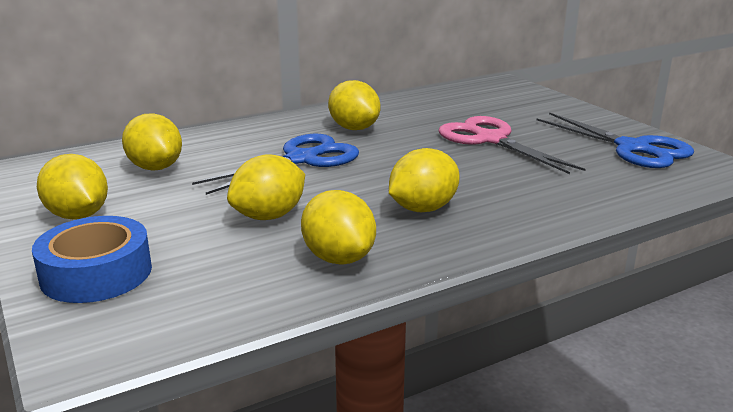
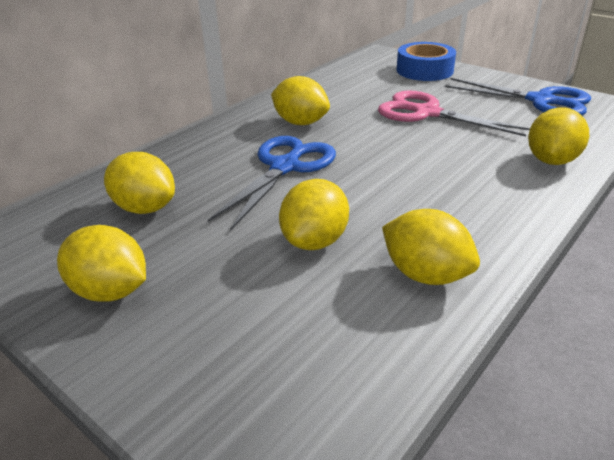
camera: 20 degrees left, 10 degrees up
(96, 273) = (200, 365): blue tape -> blue tape (424, 70)
(423, 209) = (443, 198): yellow lemon -> yellow lemon (551, 161)

